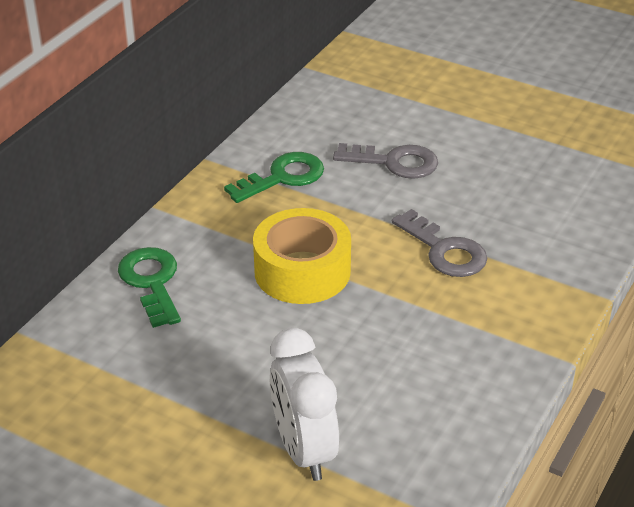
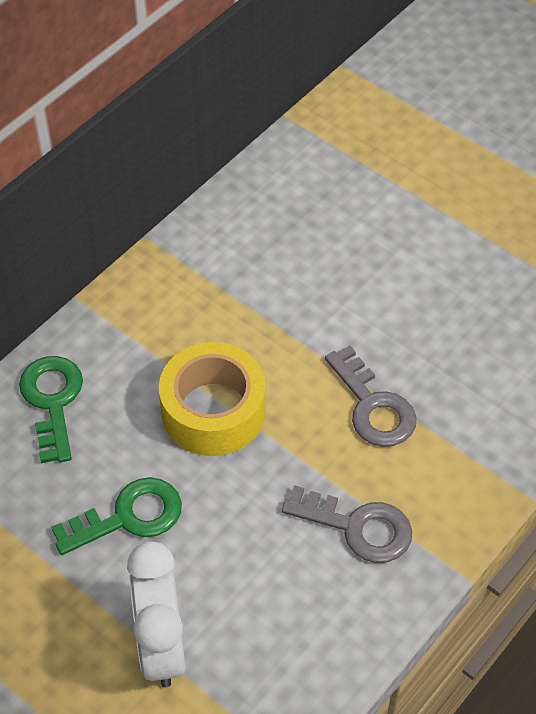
camera: 10 degrees right, 15 degrees up
(283, 177) = (222, 276): green key -> green key (128, 517)
(394, 162) = (350, 272): grey key -> grey key (358, 527)

